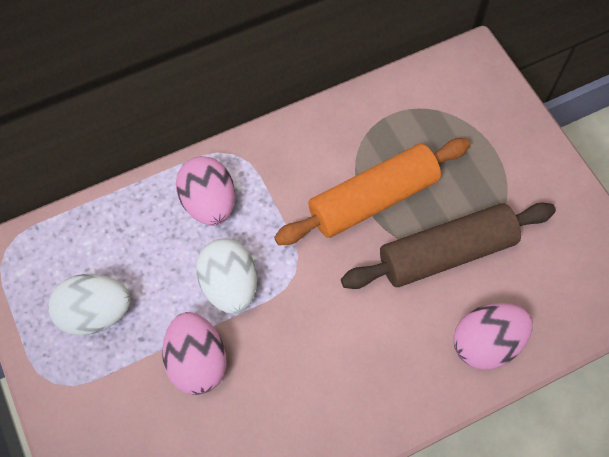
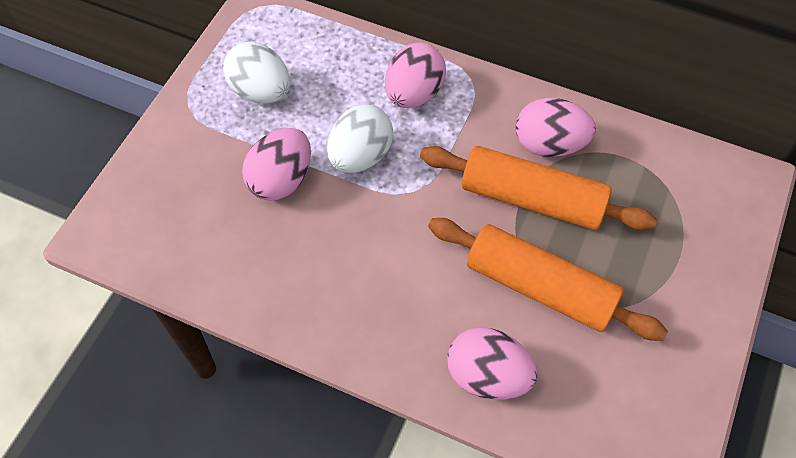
camera: 50 degrees right, 5 degrees down
(338, 151) = (549, 145): none -> pink egg
(446, 253) = (539, 288): brown rolling pin -> orange rolling pin

